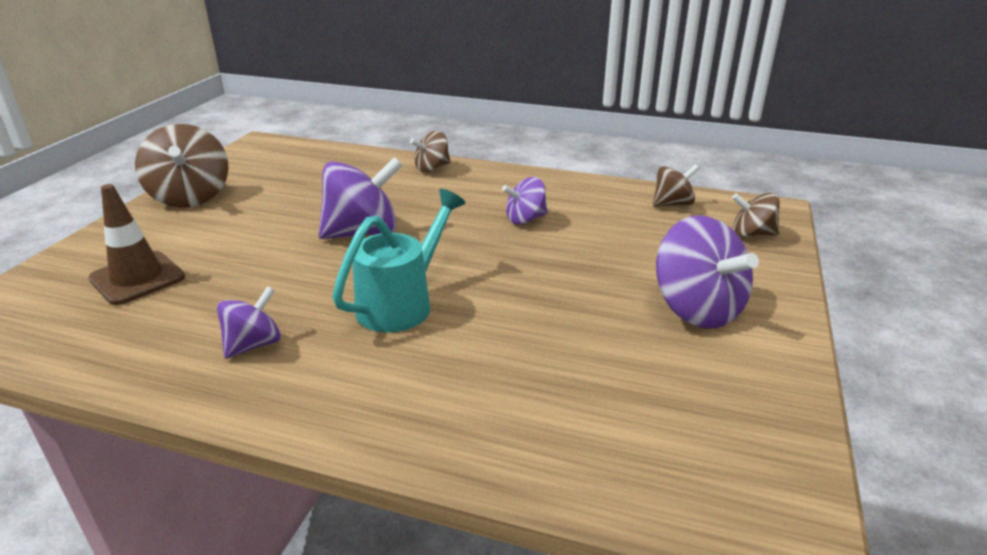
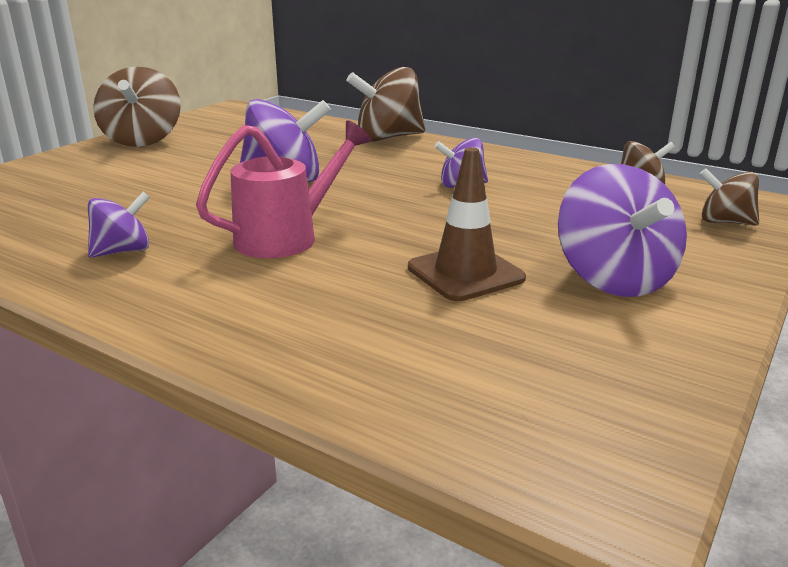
camera: 15 degrees right, 5 degrees down
(137, 278) = (55, 192): brown traffic cone -> brown traffic cone (465, 273)
(402, 303) = (286, 237): turquoise watering can -> pink watering can
(432, 168) = (388, 138): brown spinning top -> brown spinning top, size x1.74

